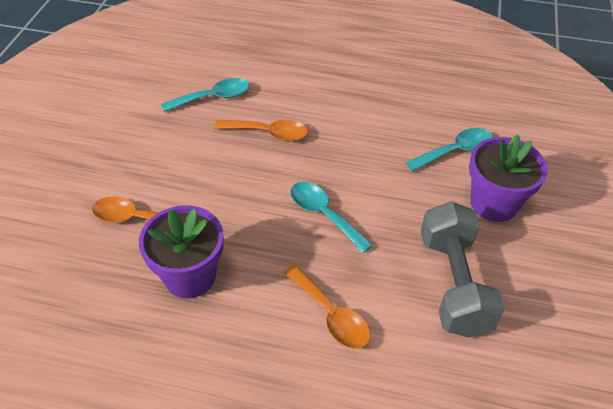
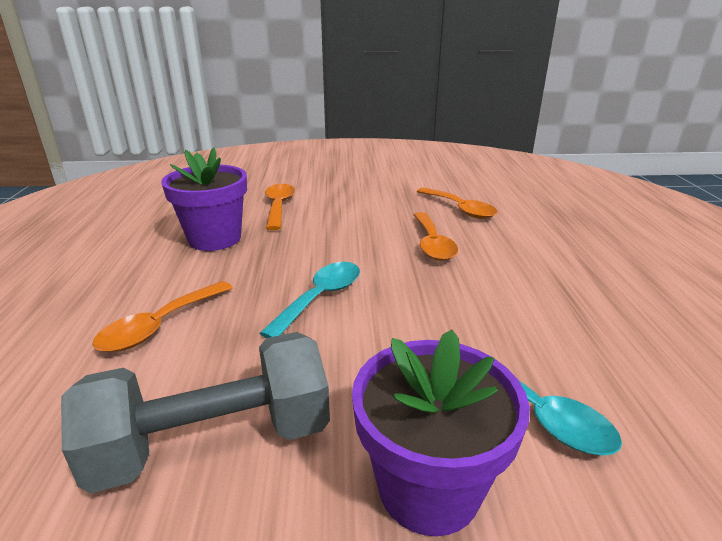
camera: 75 degrees right, 20 degrees down
(213, 97) = (460, 209): turquoise spoon -> orange spoon

